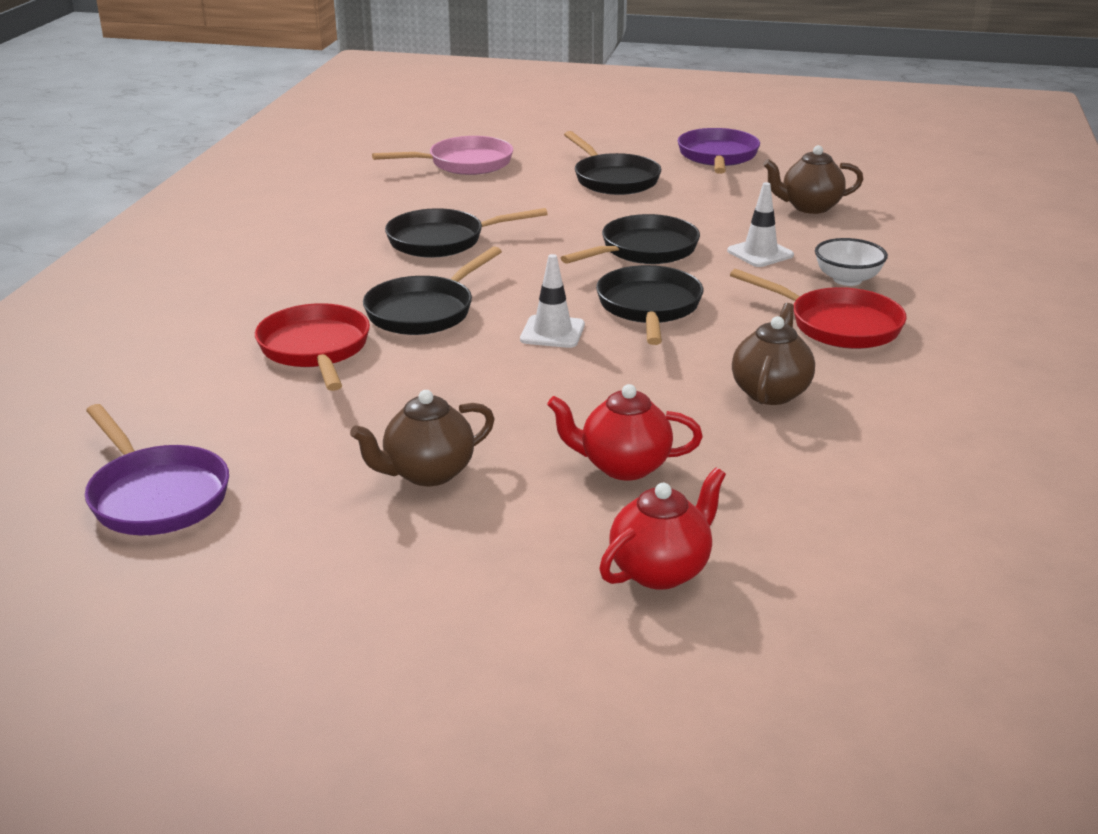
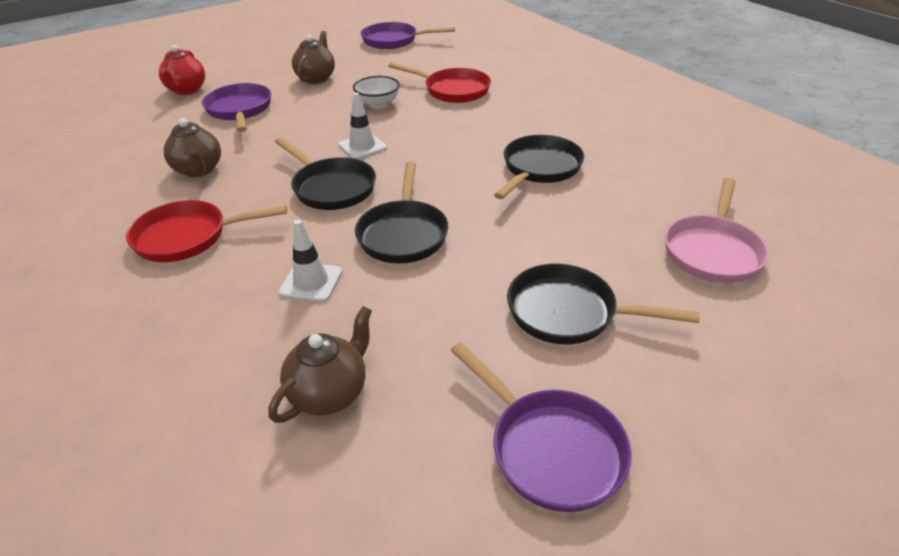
camera: 135 degrees right, 10 degrees up
(425, 311) = (447, 126): black pan -> none
(623, 466) = (239, 110): red teapot -> purple pan
(847, 280) = (210, 290): white bowl -> white bowl (378, 104)

